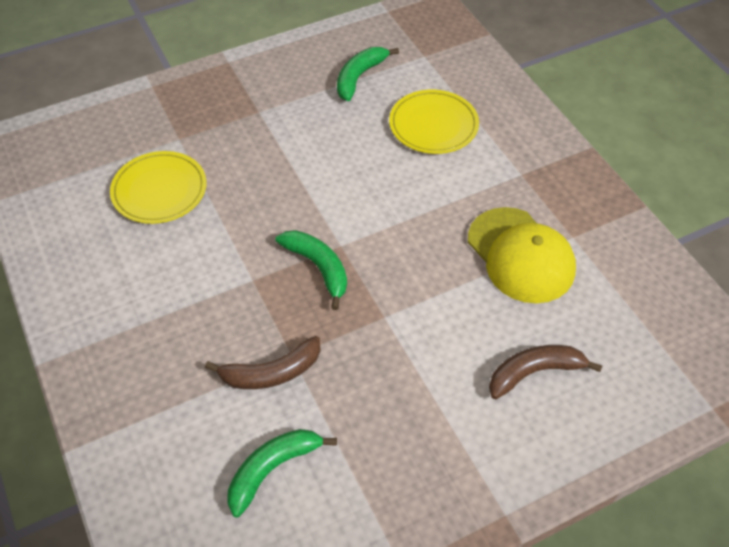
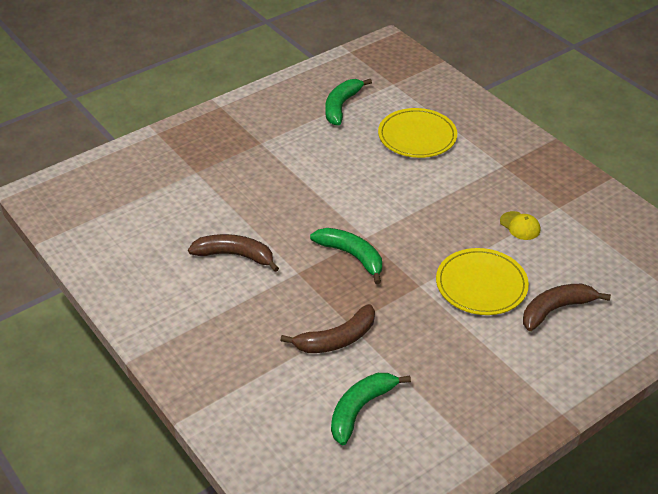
camera: 10 degrees left, 10 degrees down
(159, 190) = (192, 214): yellow plate -> yellow plate (481, 285)
(190, 249) = (235, 255): none -> brown banana
(520, 255) = (520, 226): yellow cap -> yellow cap, size x0.42

